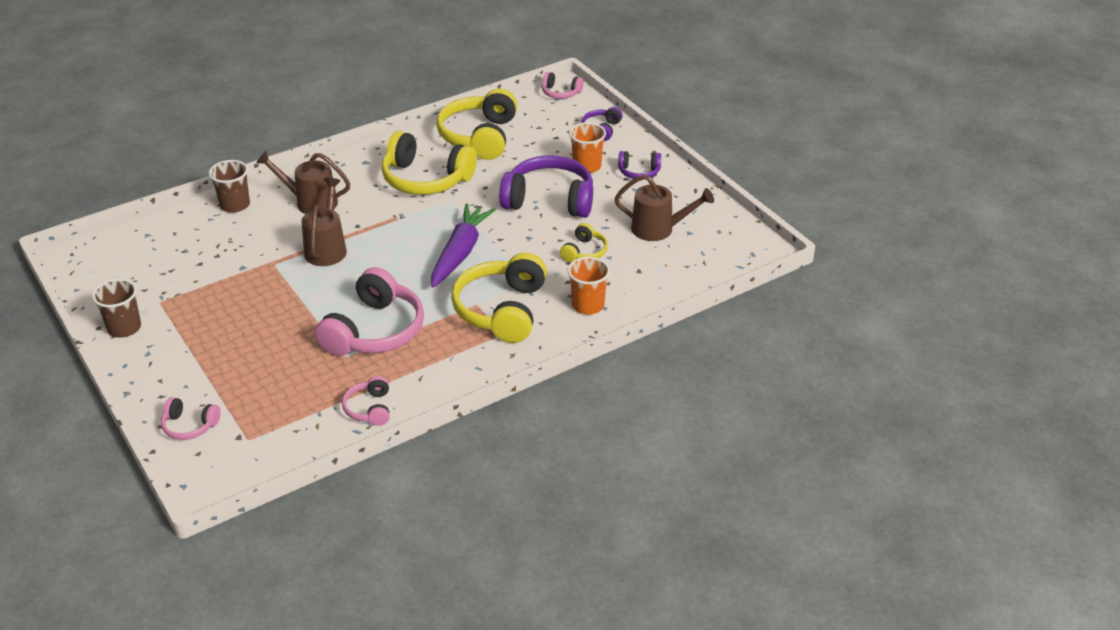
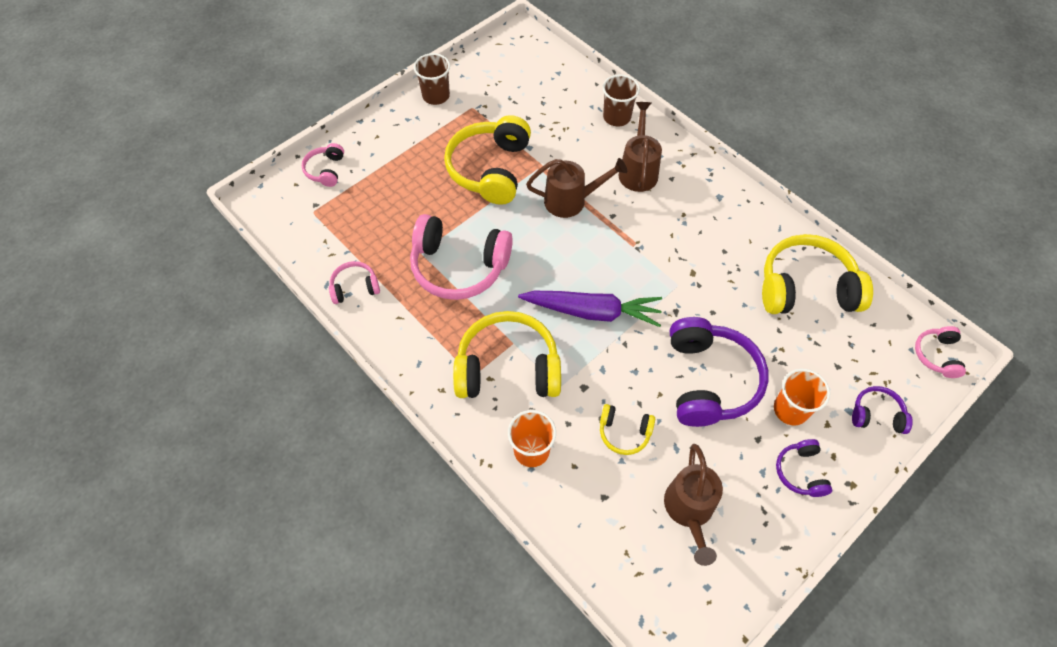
camera: 80 degrees right, 20 degrees up
(426, 179) = (708, 255): yellow headphones -> yellow headphones (490, 169)

